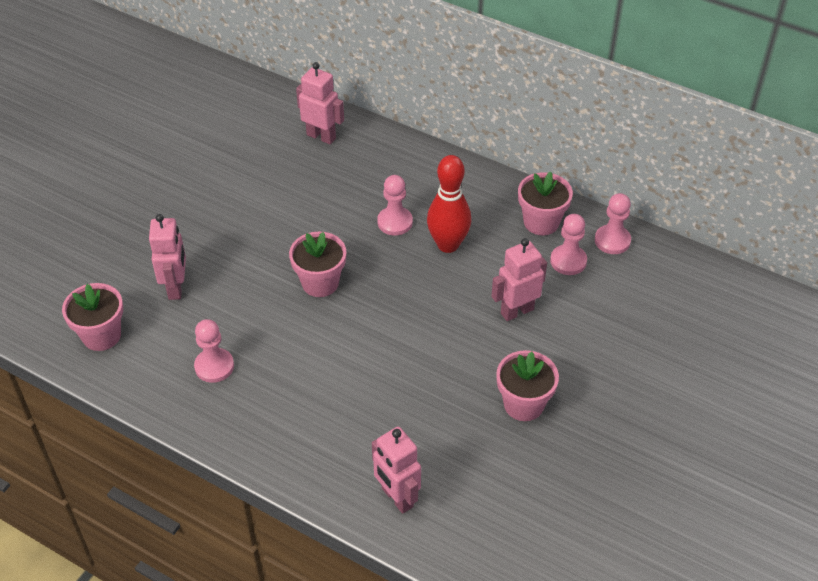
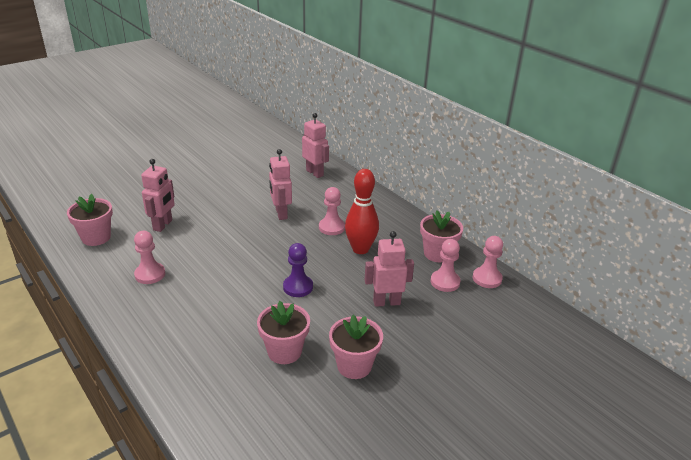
camera: 20 degrees right, 15 degrees down
(320, 283) = (257, 247): pink flower pot -> pink flower pot (284, 351)
(397, 498) = (211, 400): pink robot -> pink robot (281, 214)
(405, 324) = (298, 287): none -> purple pawn

